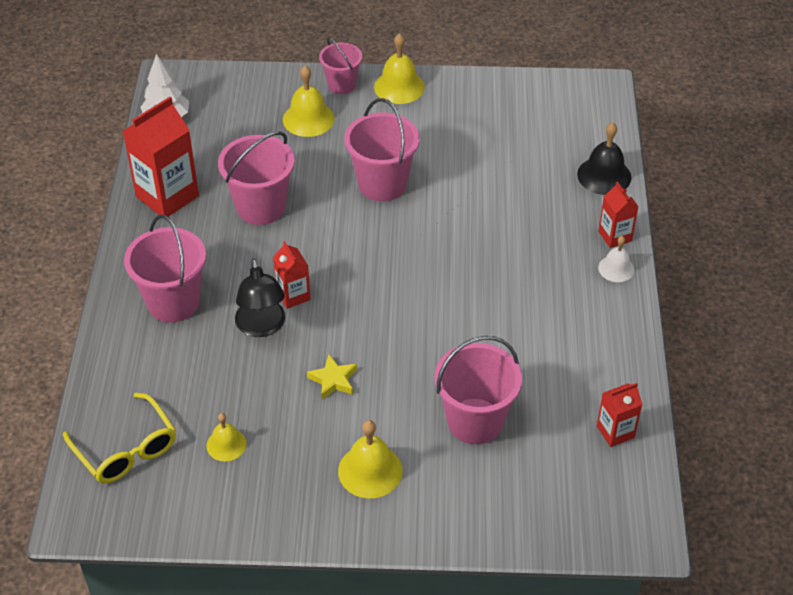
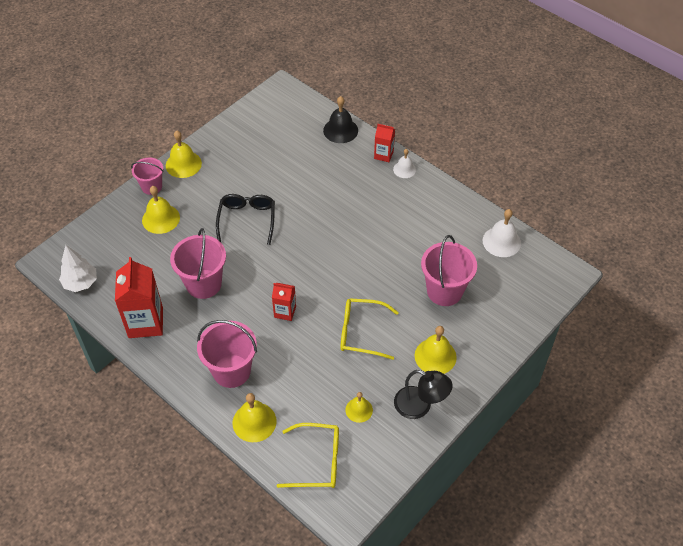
camera: 50 degrees left, 5 degrees up
(127, 363) = (254, 422): none -> yellow bell
(262, 327) = (293, 340): black lamp -> black lamp (420, 406)
(333, 380) = (361, 332): yellow star -> yellow glasses
(382, 184) = (247, 220): pink bucket -> black glasses
(615, 432) = (501, 241): red carton -> white bell

